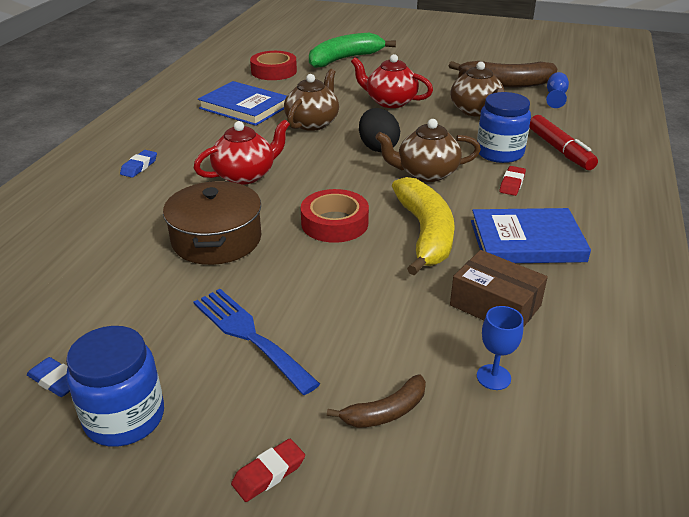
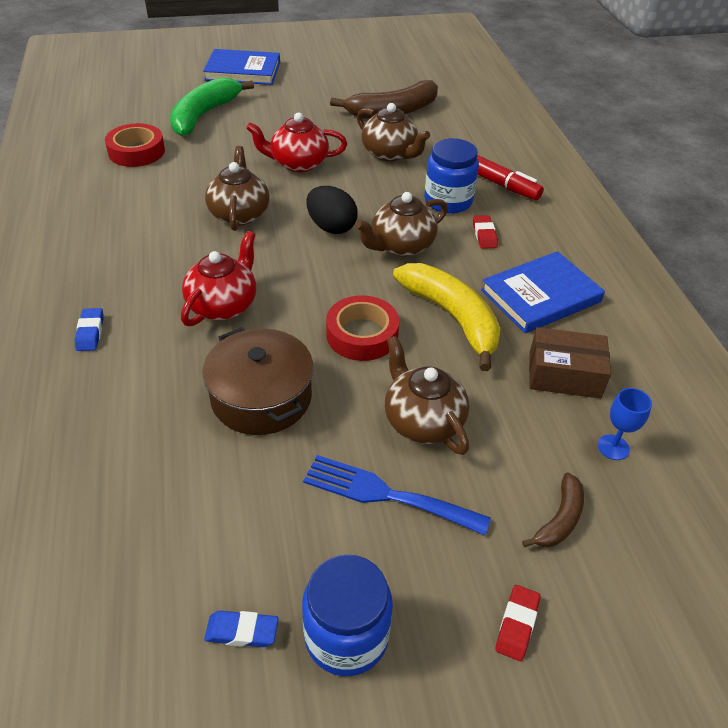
camera: 30 degrees left, 10 degrees up
(244, 107) = (144, 212): blue book -> blue book (243, 71)
(329, 296) = (422, 421): none -> brown teapot
(555, 97) = (449, 118): blue goblet -> none

